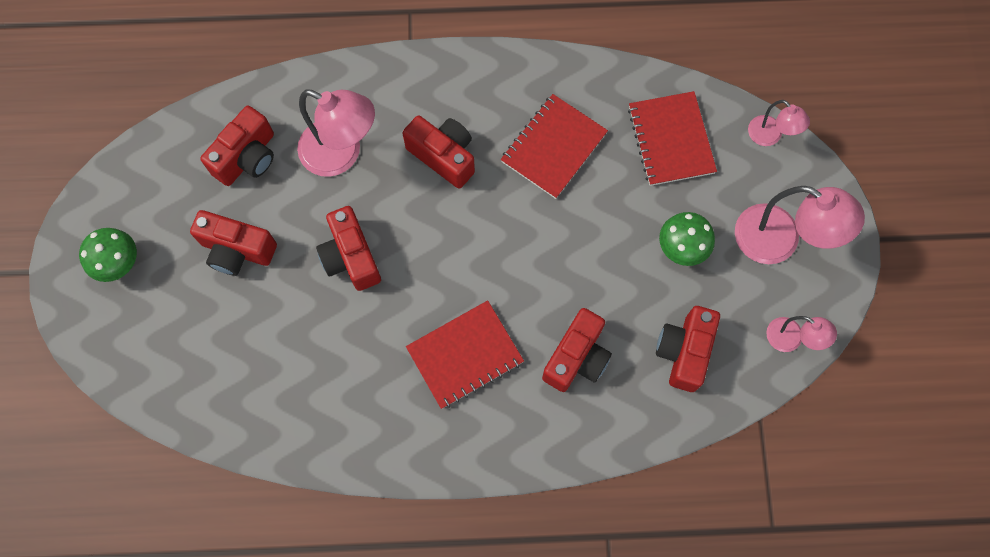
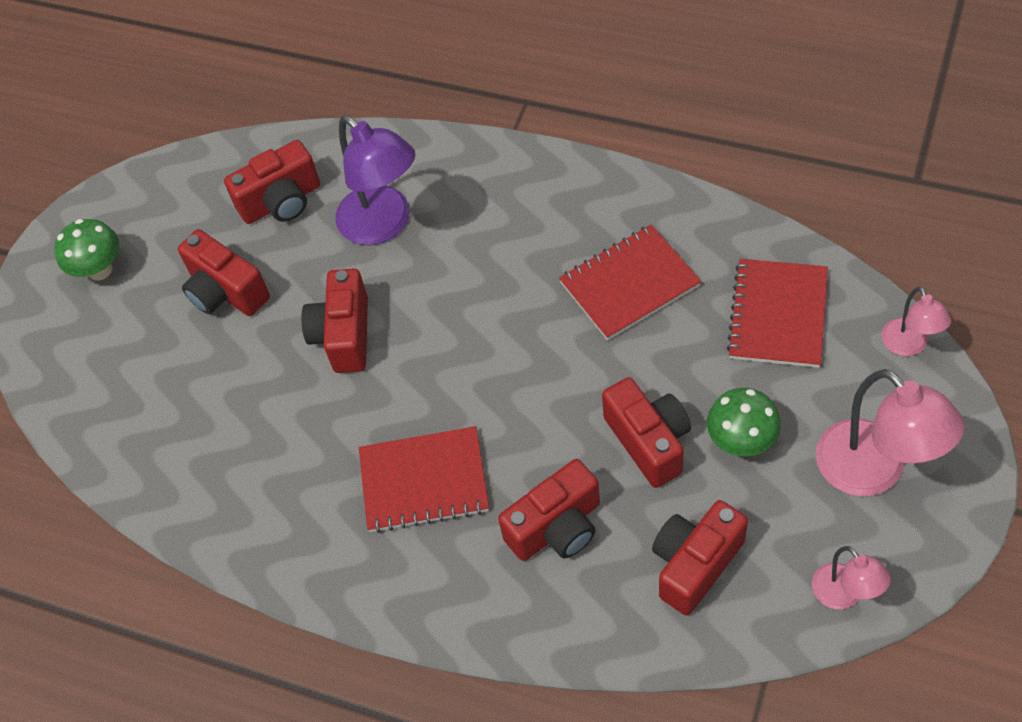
camera: 30 degrees right, 15 degrees down
(341, 154) = (384, 225): pink lamp -> purple lamp
(443, 156) = (496, 258): red camera -> red camera (649, 441)

